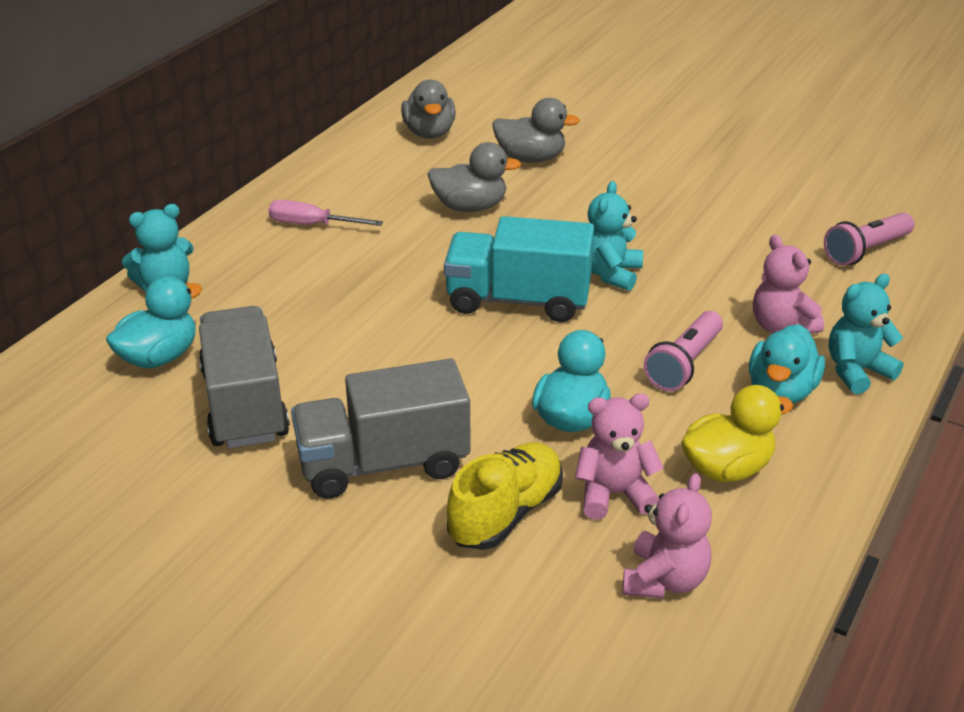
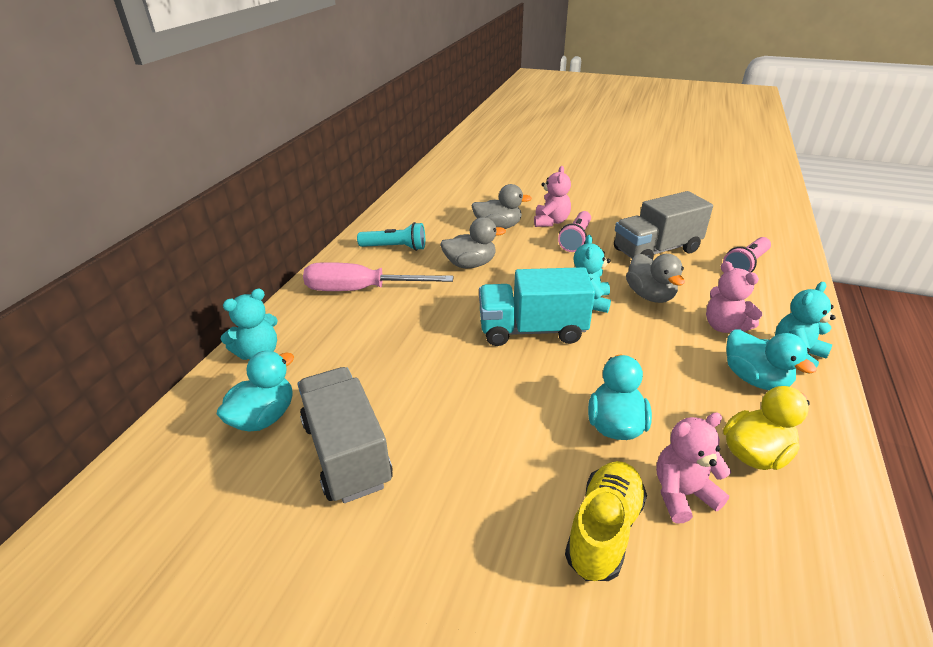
camera: 10 degrees left, 0 degrees up
(312, 225) = (361, 290): pink screwdriver -> pink screwdriver, size x1.71
(374, 173) = (395, 248): none -> turquoise flashlight
(383, 464) = (481, 494): grey truck -> grey truck (656, 251)
(429, 133) = (424, 217): grey duck -> grey duck (650, 295)
(664, 580) = (769, 580): pink teddy bear -> pink teddy bear (551, 222)
(684, 364) = (674, 366): pink flashlight -> pink flashlight (575, 239)
(781, 392) = (755, 379): turquoise duck -> turquoise duck turned 45 degrees counterclockwise

